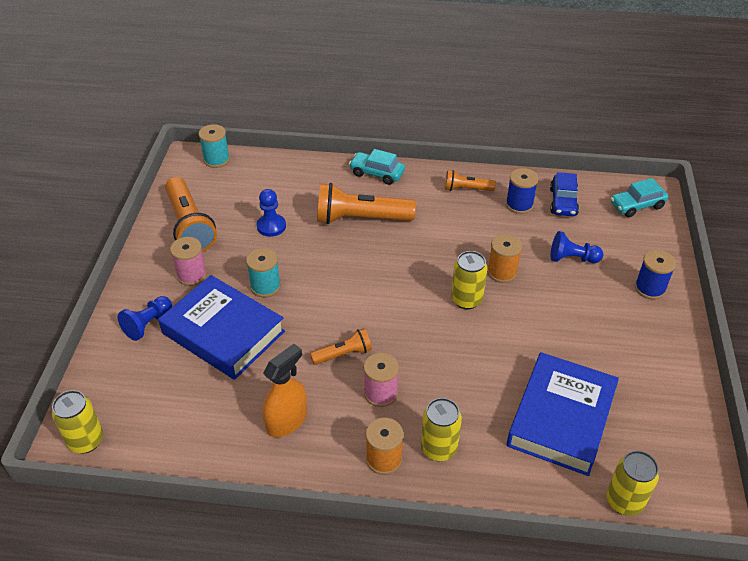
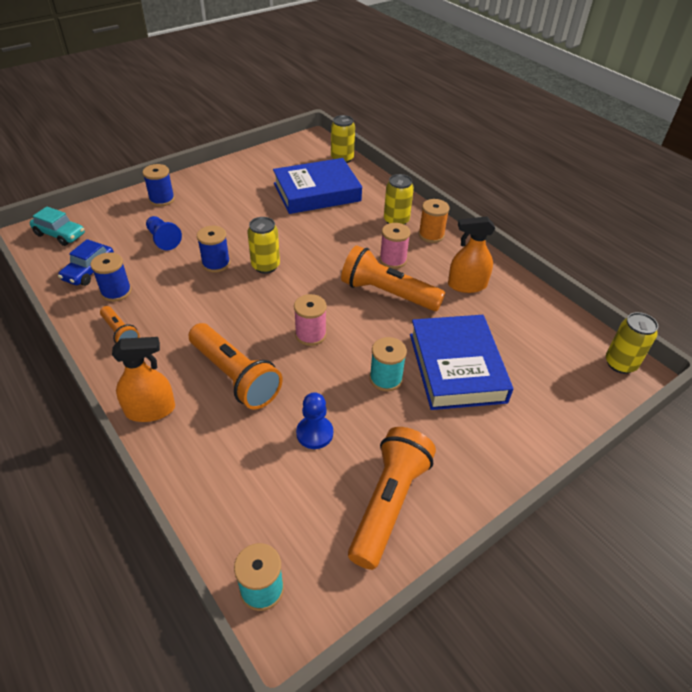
camera: 135 degrees left, 0 degrees up
(148, 324) = (515, 420): blue pawn -> none
(192, 275) = (437, 439): pink spool -> pink spool (310, 335)
(343, 354) = (387, 293): orange flashlight -> orange flashlight, size x1.89
(377, 173) = (150, 410): turquoise car -> orange spray bottle
(502, 272) = (216, 263): orange spool -> blue spool
(563, 202) = (89, 271): blue car -> blue car turned 150 degrees clockwise

